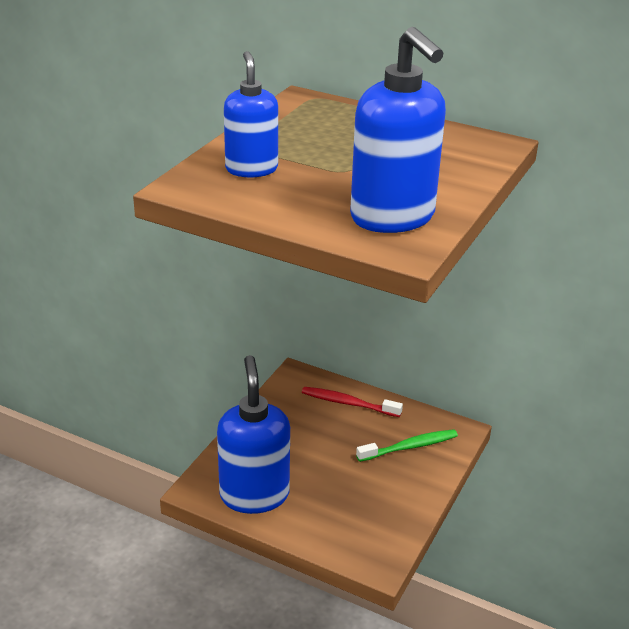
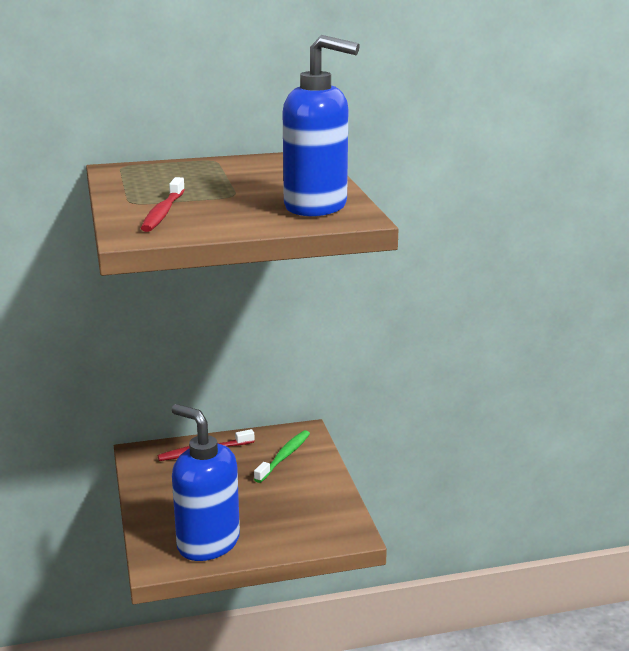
camera: 40 degrees left, 10 degrees down
(251, 169) = (163, 212): blue soap dispenser -> red toothbrush

